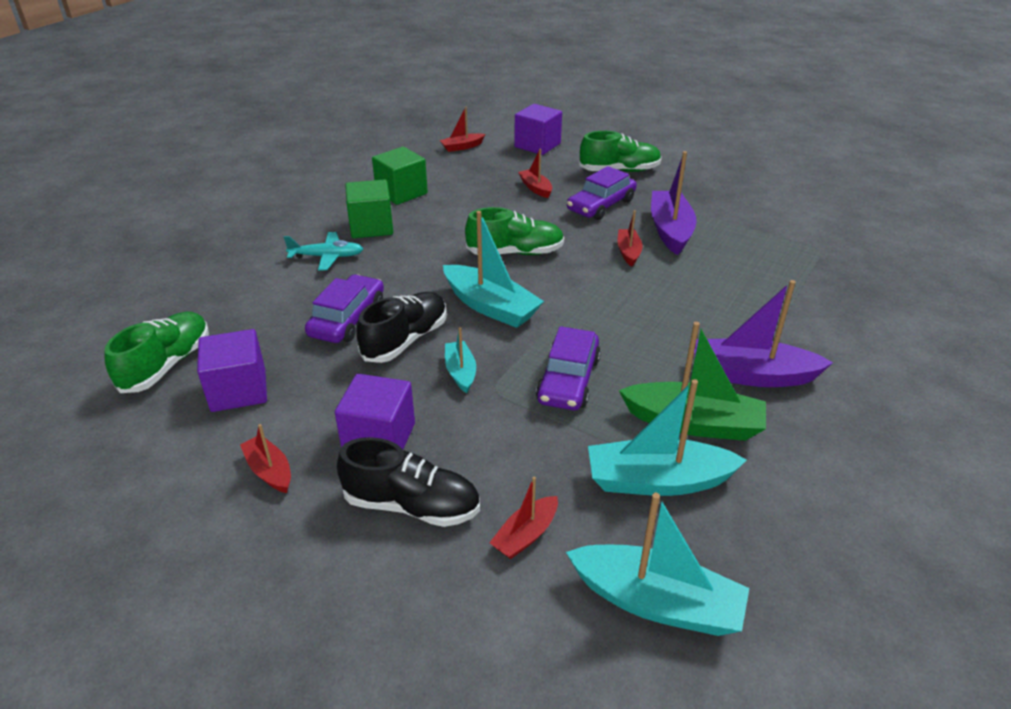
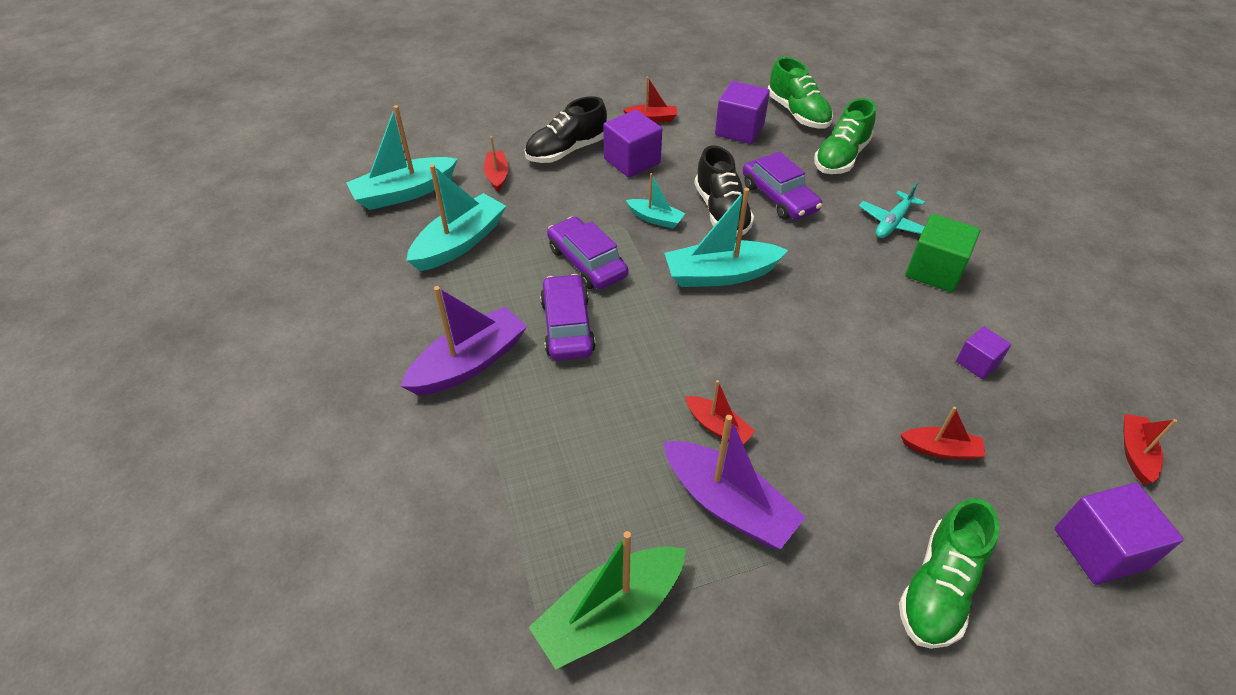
camera: 130 degrees right, 10 degrees up
(401, 193) = (1007, 326): green cube -> none
(450, 194) = (977, 363): none -> purple cube
(515, 253) = (796, 339): green shoe -> green shoe (841, 157)
(601, 205) = (845, 483): purple car -> purple car (567, 326)
(693, 423) = (474, 292): green boat -> green boat (610, 613)

